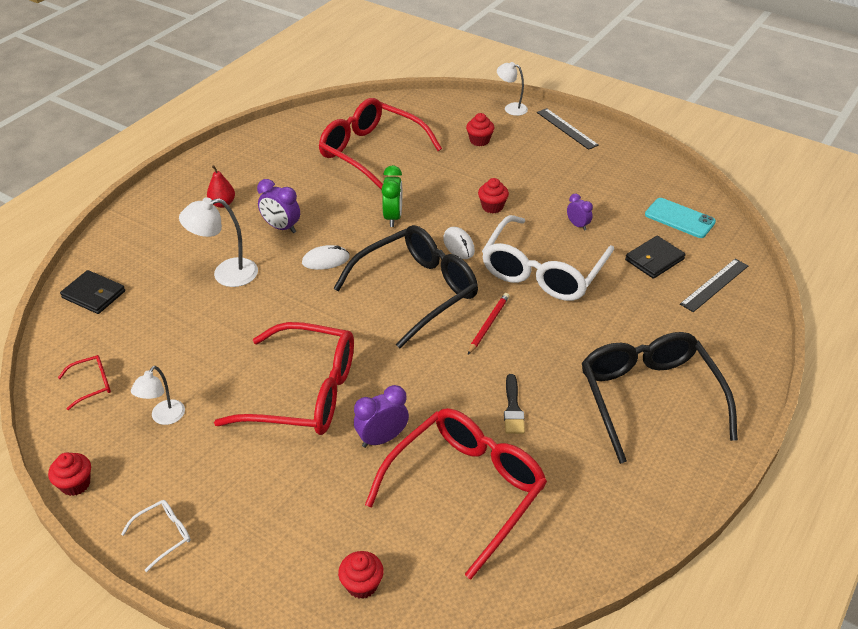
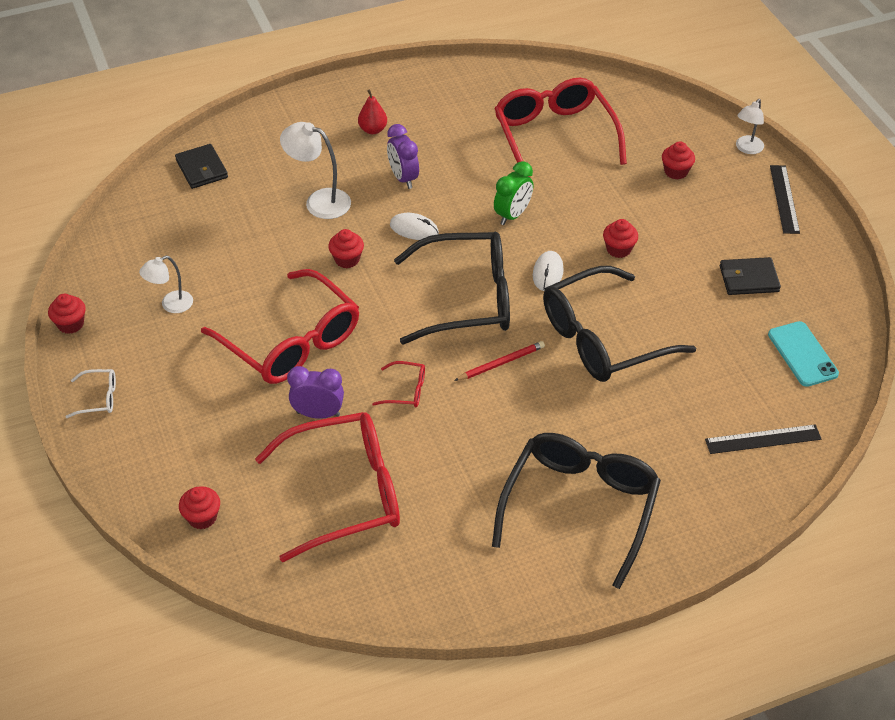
camera: 35 degrees right, 5 degrees up
(92, 385) = (141, 249): red glasses -> red glasses (406, 390)
(292, 307) = (347, 259): none -> red cupcake
(511, 108) = (747, 149): white lamp -> white lamp turned 120 degrees counterclockwise
(513, 408) = (449, 449): black brush -> none
(543, 271) = (602, 339): white glasses -> black glasses
(577, 225) = (685, 309): purple clock -> none
(654, 259) = (727, 383): black wallet -> black wallet (749, 279)

